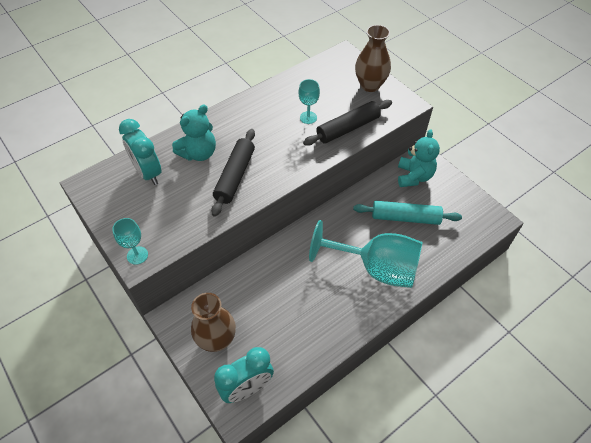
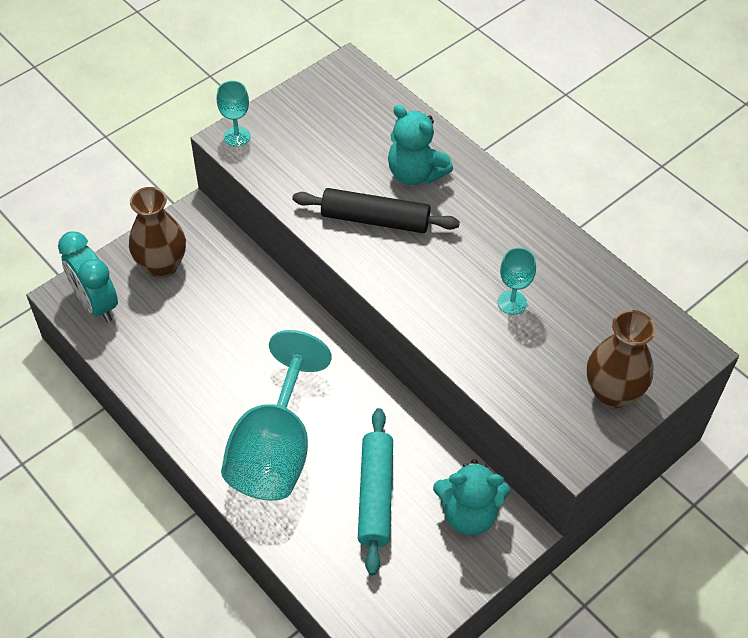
camera: 85 degrees right, 0 degrees up
(148, 173) = (372, 124): turquoise clock -> none
(348, 128) = (496, 359): black rolling pin -> none

